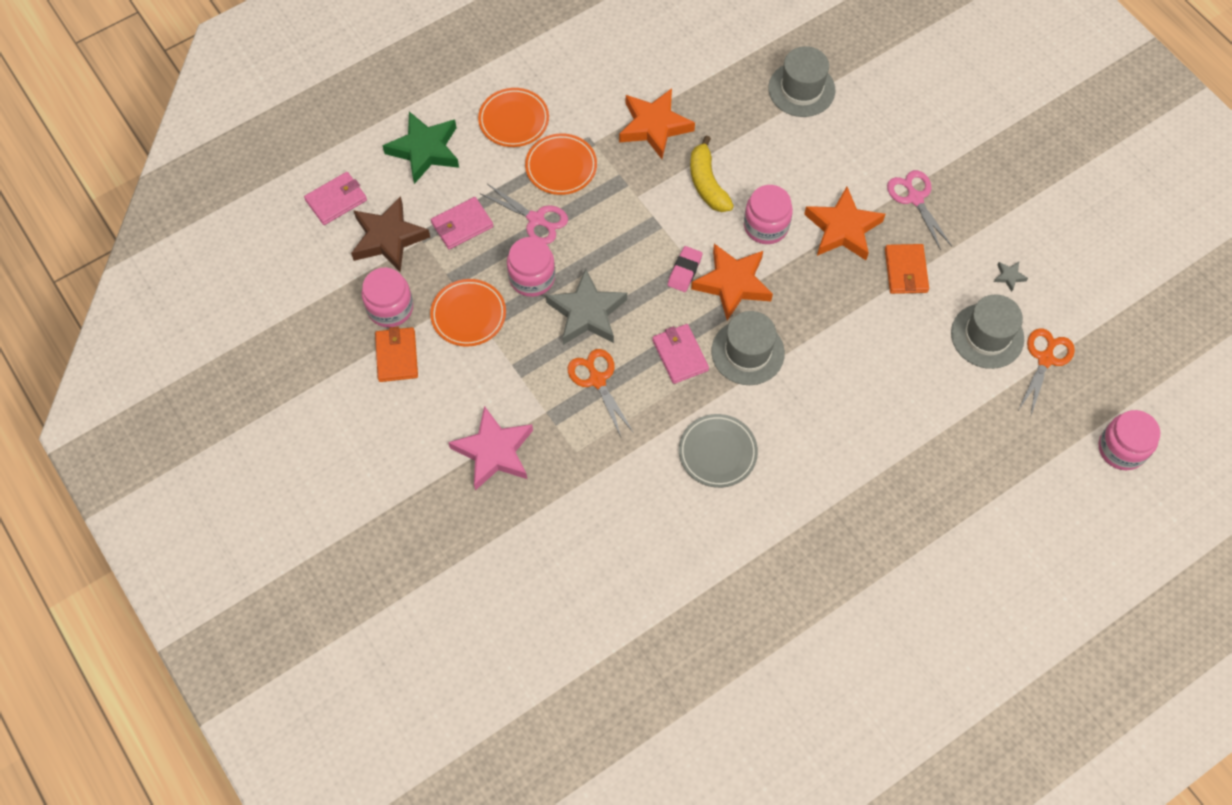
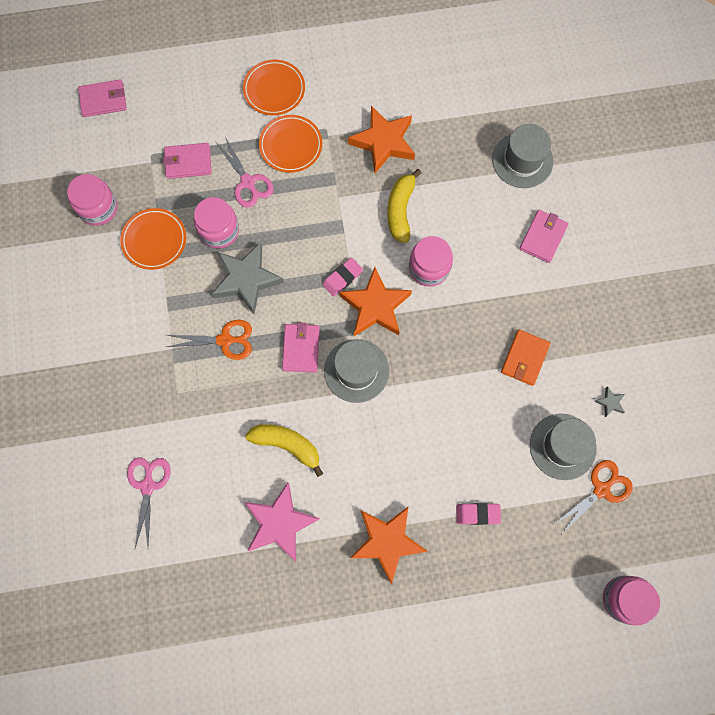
camera: 25 degrees right, 10 degrees up
(388, 238) = (126, 149): brown star -> none
(397, 356) = (83, 250): orange wallet -> none
(425, 150) = (192, 86): green star -> none
(494, 451) = (115, 363): pink star -> pink star (280, 523)
(597, 380) = (225, 340): orange scissors -> orange scissors turned 90 degrees clockwise
(717, 452) = (287, 445): grey plate -> yellow banana
(842, 229) = (491, 298): orange star -> orange star (387, 542)
(861, 152) = (543, 237): none -> pink wallet
(915, 198) = (567, 298): pink scissors -> pink scissors (148, 486)
(941, 433) = (477, 514): none -> pink eraser

